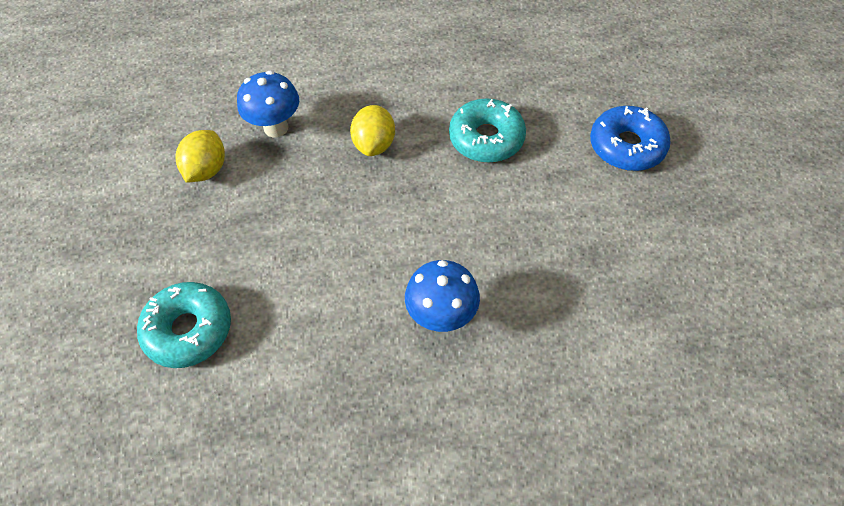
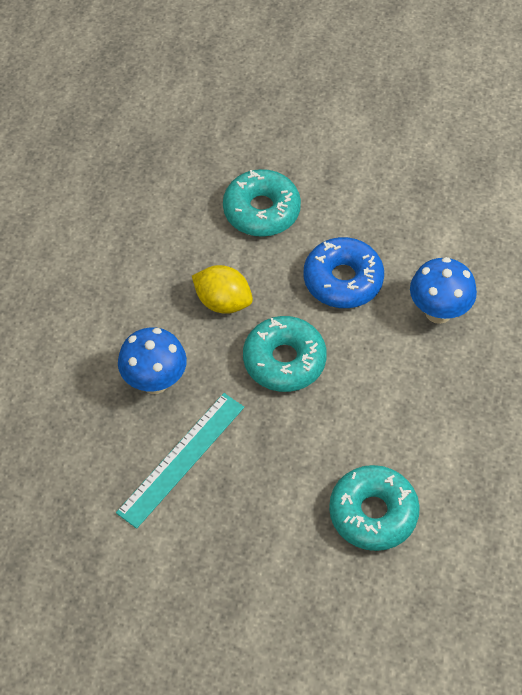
camera: 70 degrees left, 0 degrees up
(207, 170) = (181, 459): yellow lemon -> turquoise ruler
(331, 207) = (284, 360): none -> turquoise donut
(626, 146) = (322, 114): blue donut -> blue donut (343, 280)

